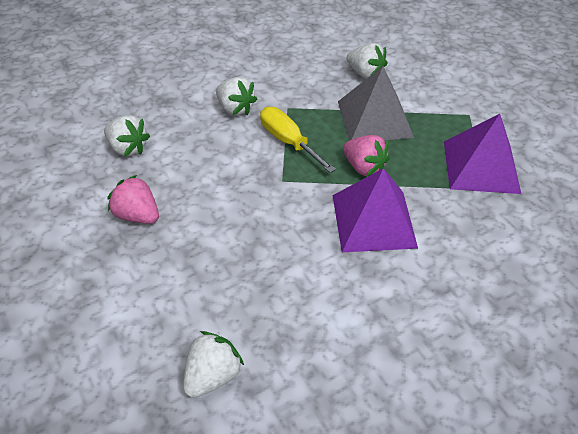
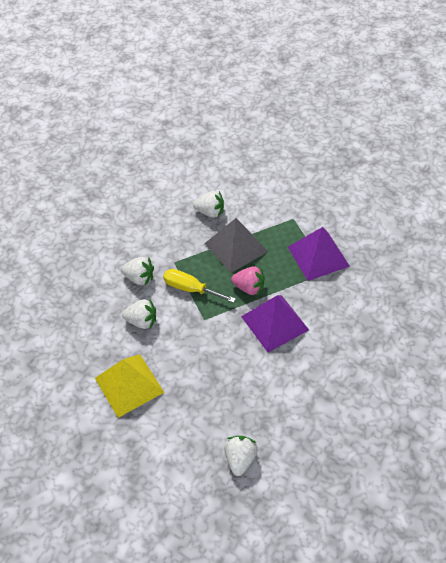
camera: 25 degrees left, 5 degrees up
(128, 148) = (87, 340): white strawberry -> white strawberry (141, 321)
(137, 215) = (129, 385): pink strawberry -> yellow pyramid

